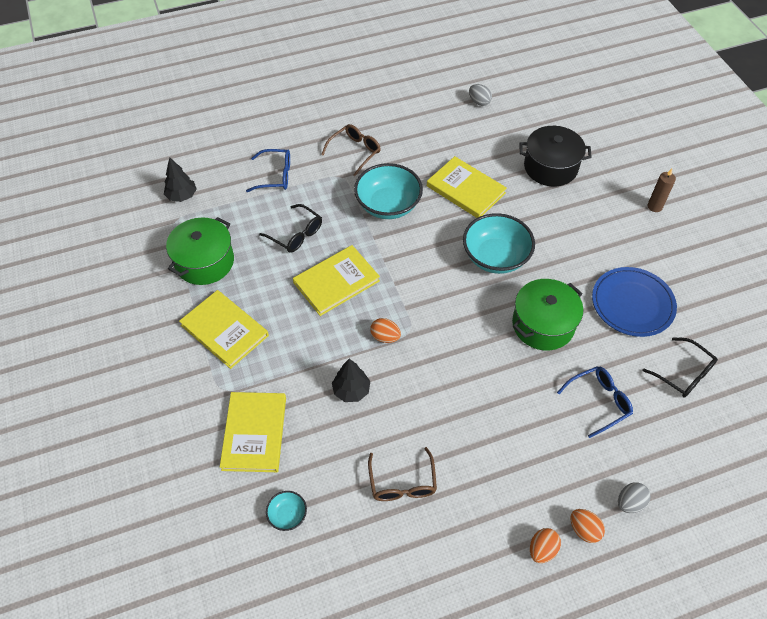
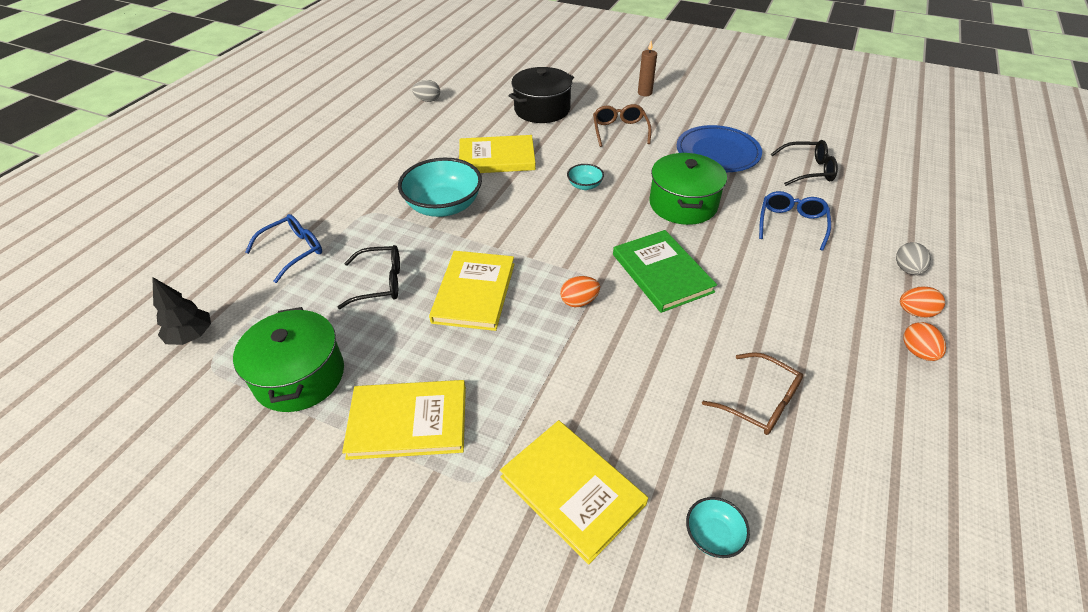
camera: 45 degrees left, 10 degrees down
(351, 390) = (611, 367): black tree -> none
(355, 152) = (358, 187): brown glasses -> brown glasses (620, 130)
(458, 360) = (662, 273): none -> green book
(495, 257) = (584, 185): turquoise bowl -> turquoise bowl, size x0.47

